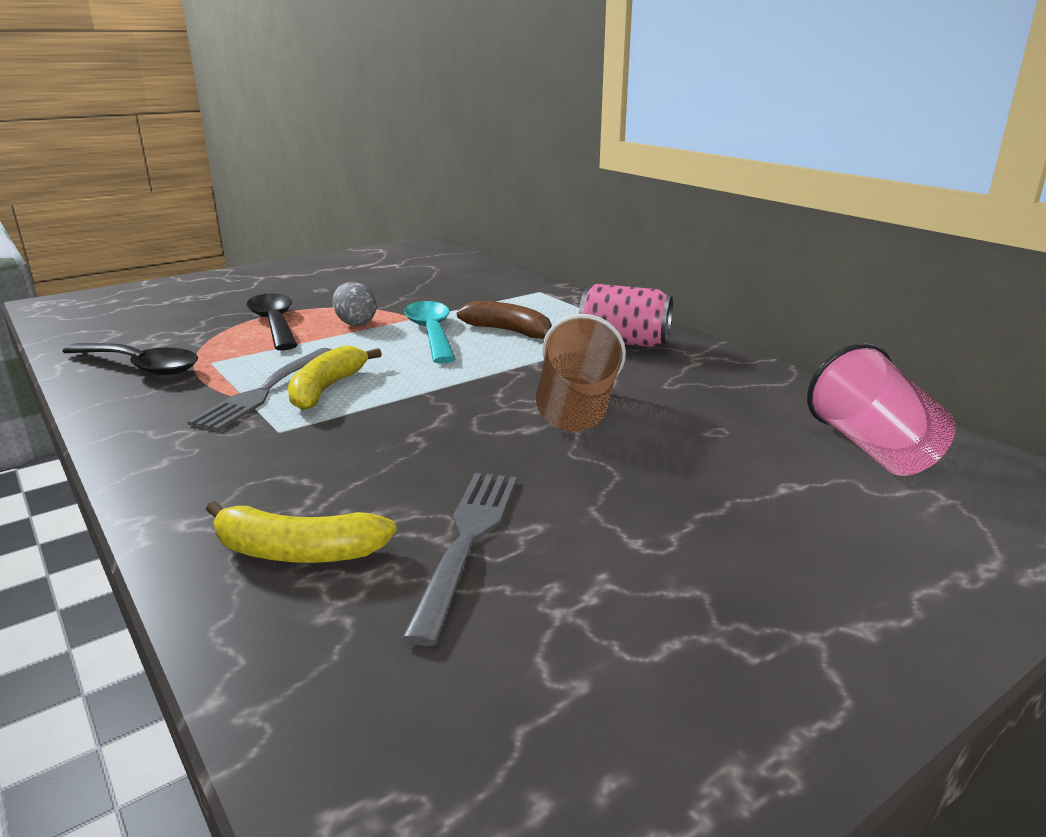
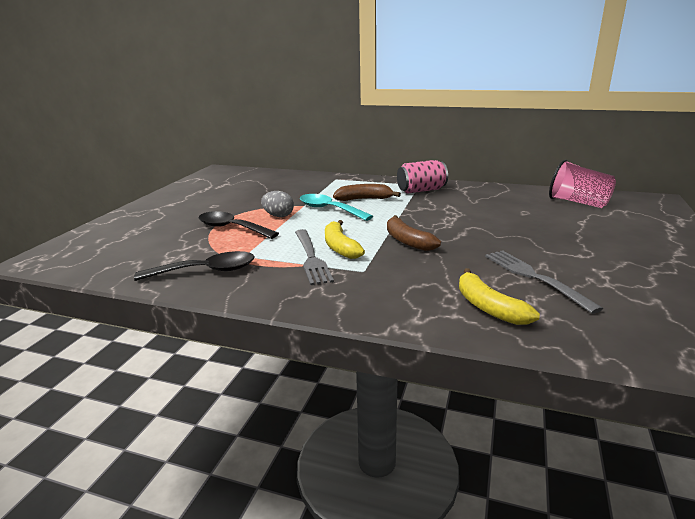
camera: 35 degrees left, 0 degrees up
(297, 552) = (488, 307): yellow banana -> yellow banana turned 90 degrees clockwise
(424, 411) = (407, 241): none -> brown banana
(577, 409) = (463, 220): brown cup -> none

